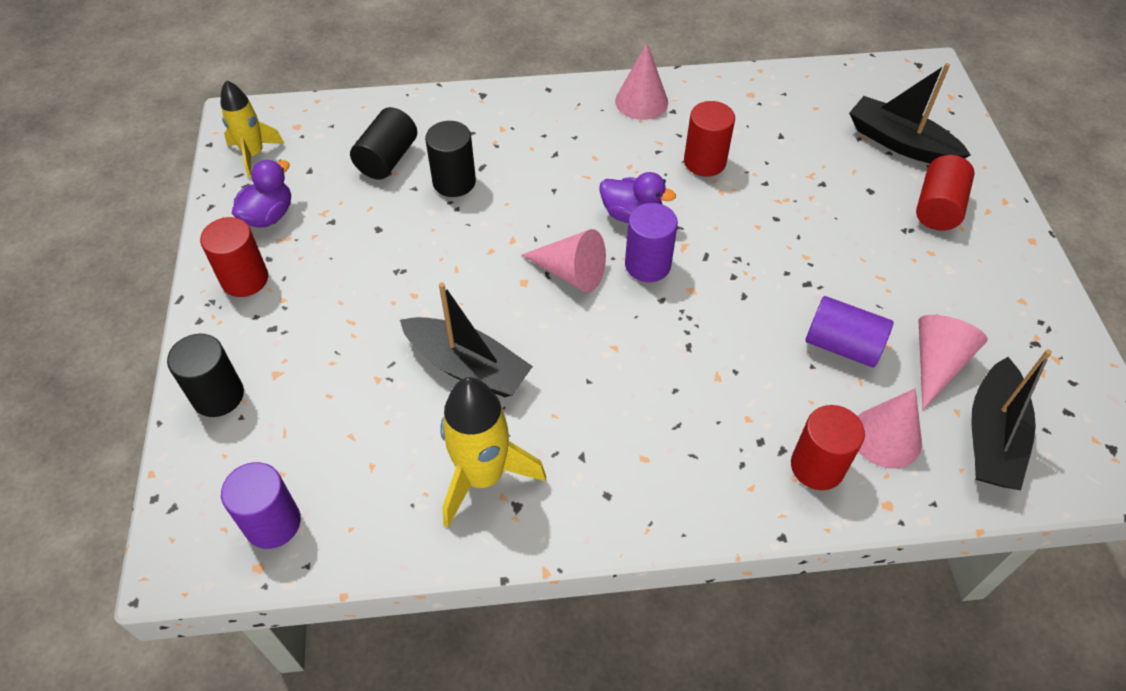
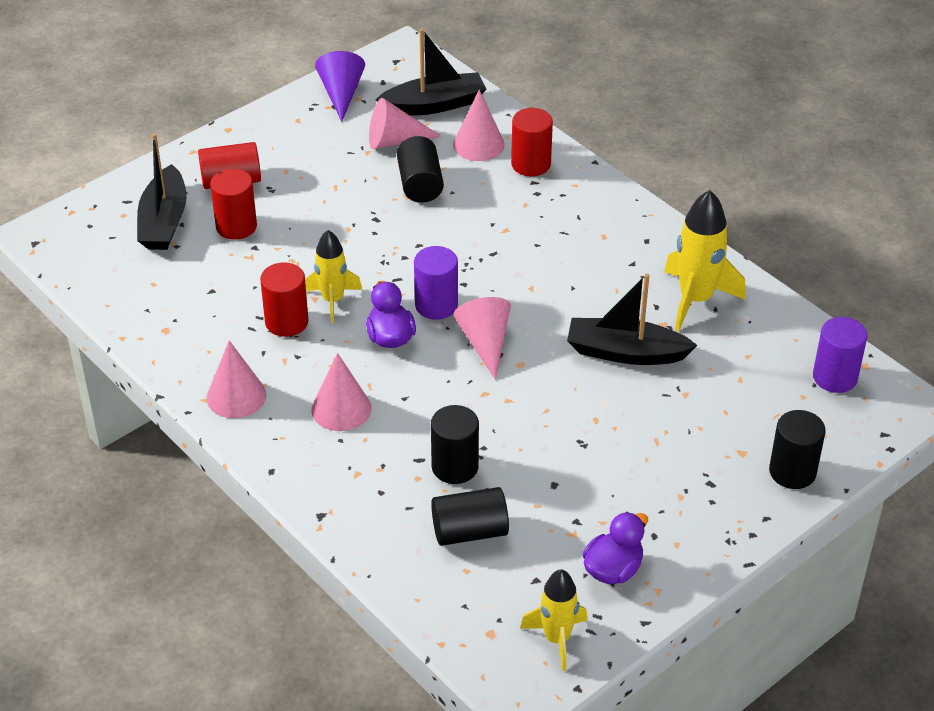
camera: 125 degrees left, 10 degrees down
(245, 279) = (688, 535): red cylinder -> red cylinder (236, 226)
(269, 216) = (613, 569): purple duck -> purple duck turned 135 degrees clockwise
(467, 367) = (625, 352): black boat -> black boat turned 75 degrees counterclockwise
(575, 149) = (341, 409): none -> pink cone
(709, 201) = (333, 300): none -> yellow rocket
(842, 345) = (420, 184): purple cylinder -> black cylinder
(1058, 360) = (341, 94): none -> purple cone

